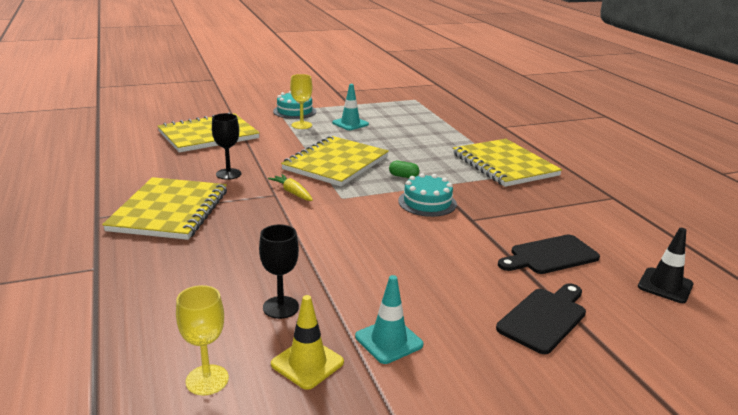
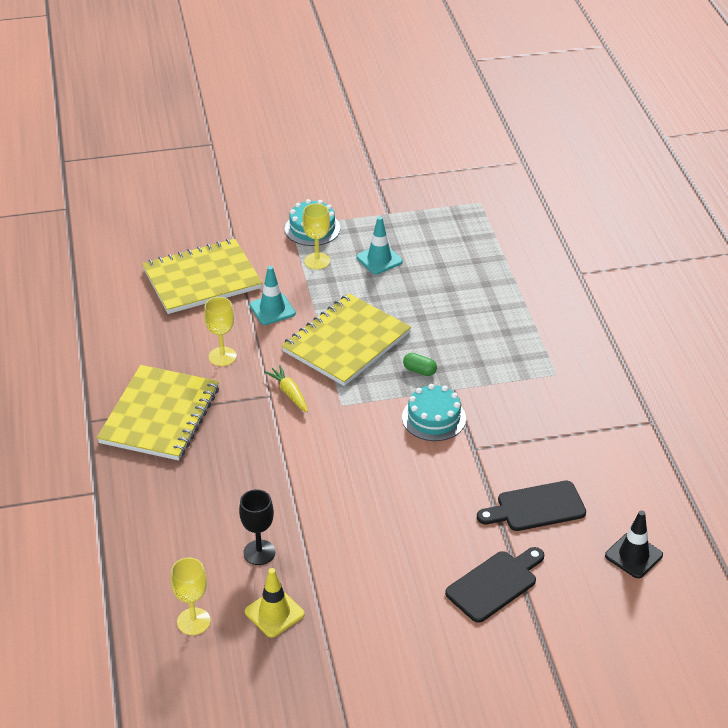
camera: 10 degrees right, 15 degrees up
(228, 174) = (222, 356): black goblet -> yellow goblet
(389, 341) = (347, 597): turquoise traffic cone -> turquoise traffic cone (272, 309)
(504, 165) = (548, 355): yellow notebook -> none

